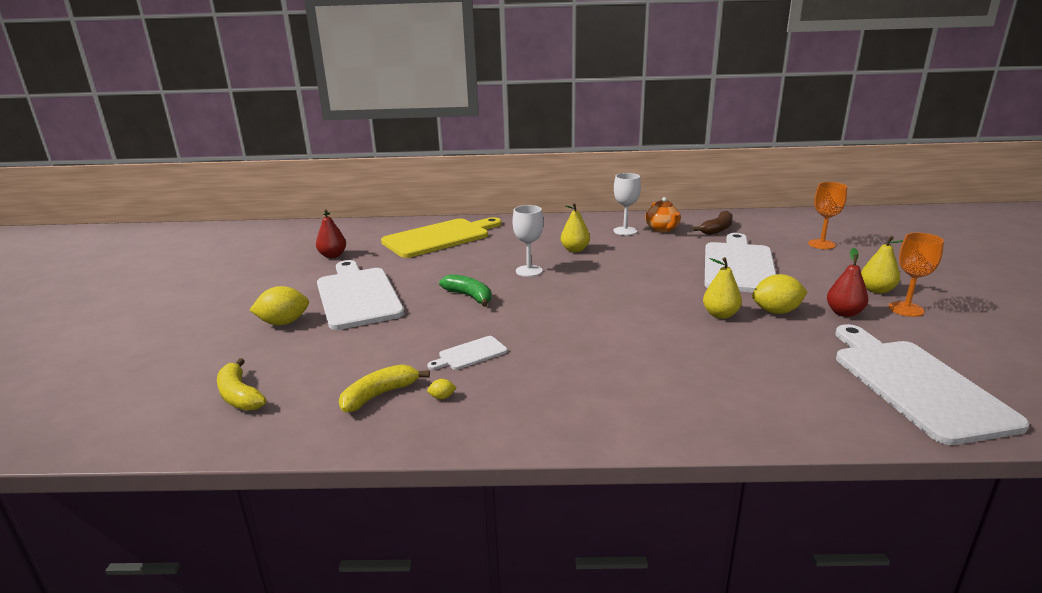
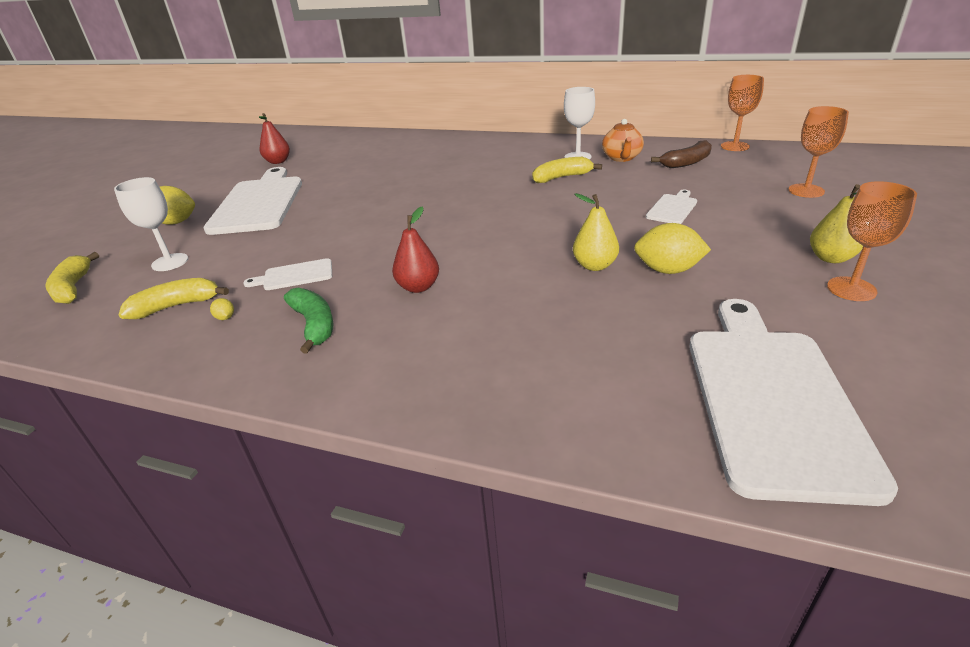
camera: 20 degrees right, 10 degrees up
(440, 237) = (387, 151): yellow cutting board -> none
(442, 397) = (225, 318): yellow lemon -> yellow lemon turned 45 degrees clockwise
(469, 296) = (353, 214): green banana -> green banana (314, 325)
(529, 271) = (436, 193): white goblet -> white goblet (170, 262)
(575, 250) = (504, 174): yellow pear -> none
(628, 249) = (561, 177): none -> yellow banana
(738, 266) = (672, 208): white cutting board -> white cutting board, size x0.44
(742, 214) = (735, 146): none -> orange goblet
(844, 313) = (756, 283): red pear -> red pear (418, 287)

